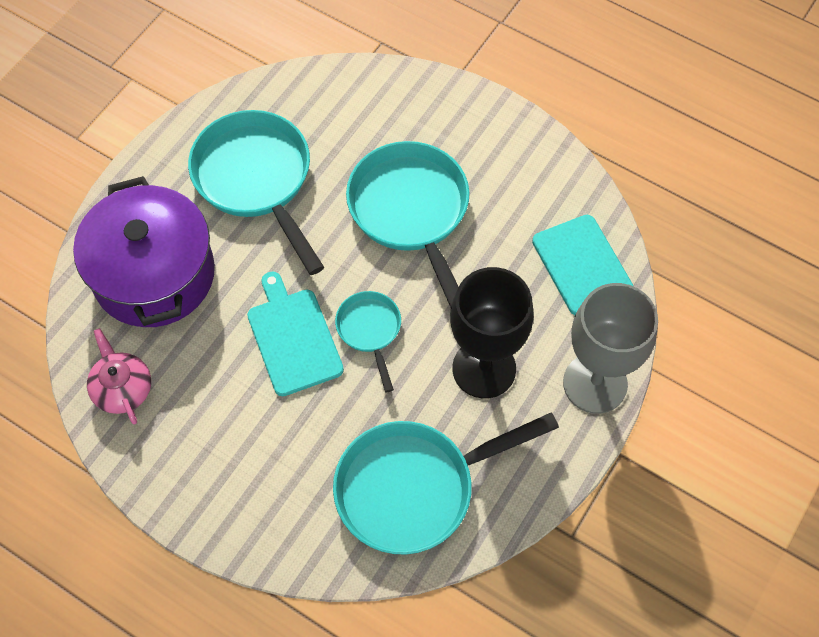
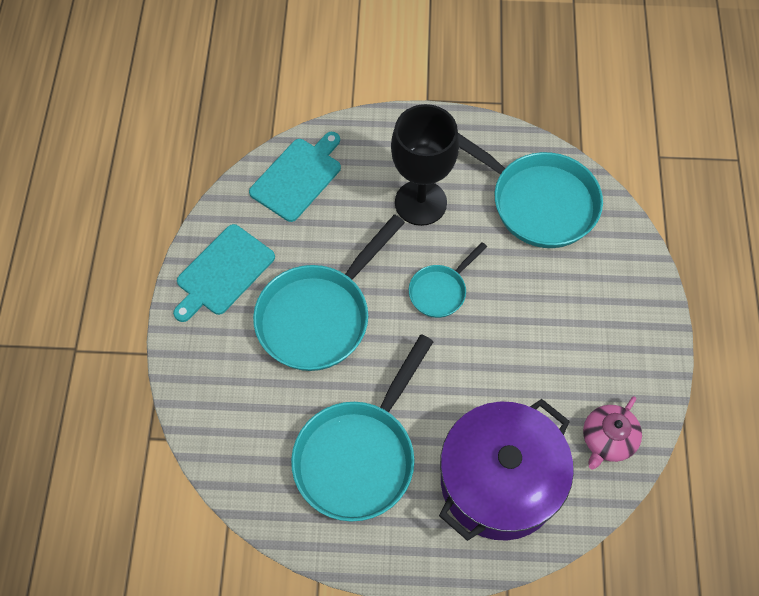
camera: 120 degrees left, 0 degrees up
(293, 338) = (482, 341): turquoise cutting board -> turquoise cutting board (223, 272)
(595, 383) = (386, 133): grey goblet -> none

